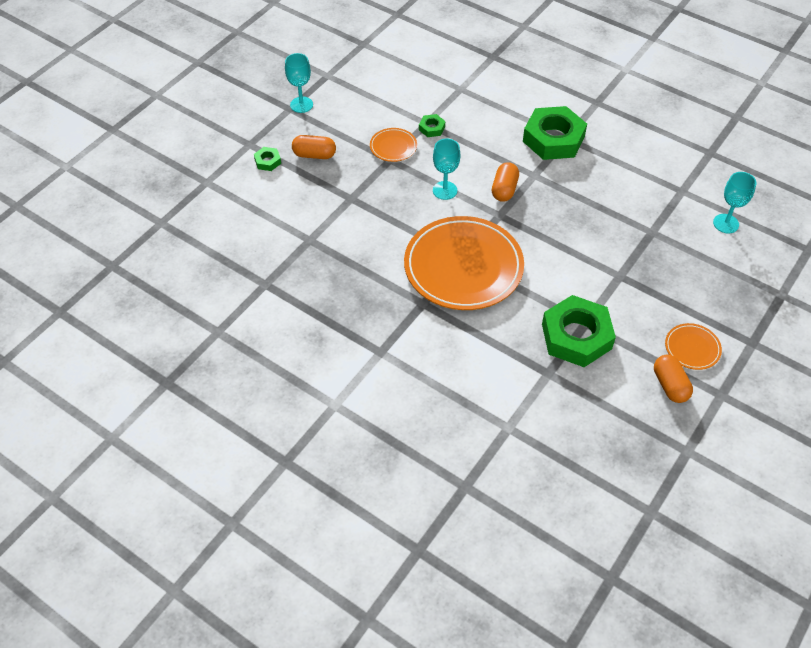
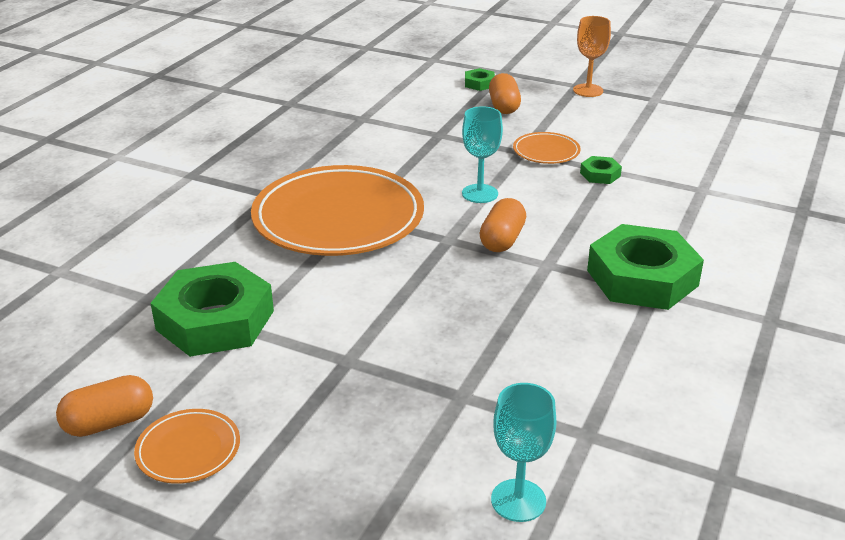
camera: 80 degrees right, 20 degrees down
(301, 105) = (588, 90): turquoise goblet -> orange goblet
(504, 189) = (502, 240): orange capsule -> orange capsule turned 75 degrees counterclockwise

